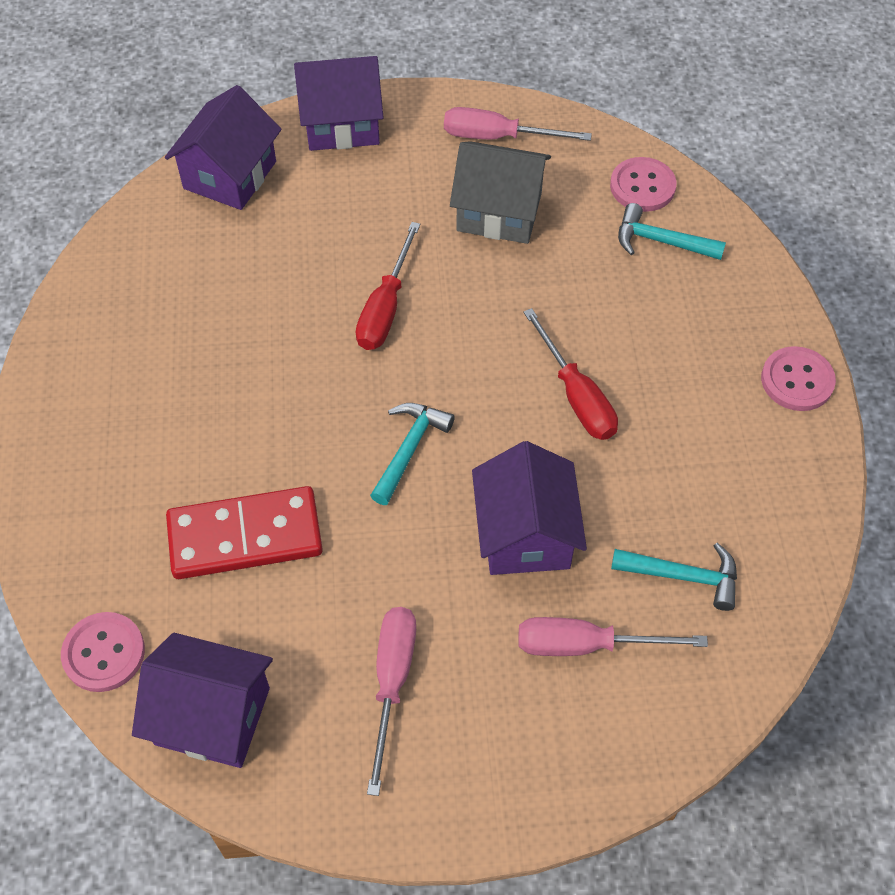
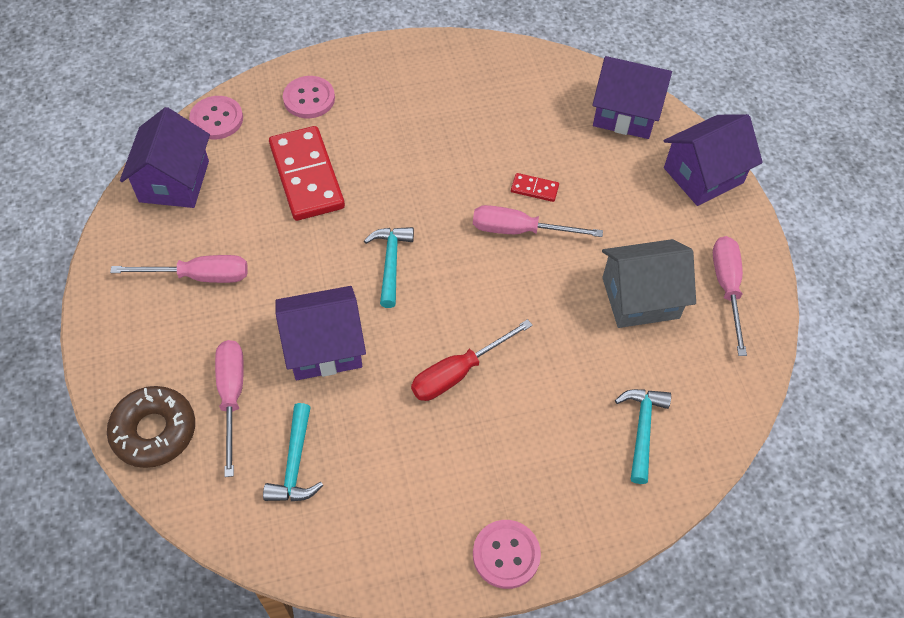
camera: 80 degrees right, 0 degrees up
(325, 283) = (534, 189): none -> red domino
(342, 124) = (703, 175): purple house -> purple house turned 75 degrees clockwise
(385, 308) = (519, 230): red screwdriver -> pink screwdriver
(409, 449) = (390, 262): turquoise hammer -> turquoise hammer turned 105 degrees counterclockwise
(499, 212) = (640, 298): grey house -> grey house turned 75 degrees clockwise
(628, 741) = (154, 431): none -> brown donut
(642, 186) = (704, 410): pink button -> pink button (309, 99)

